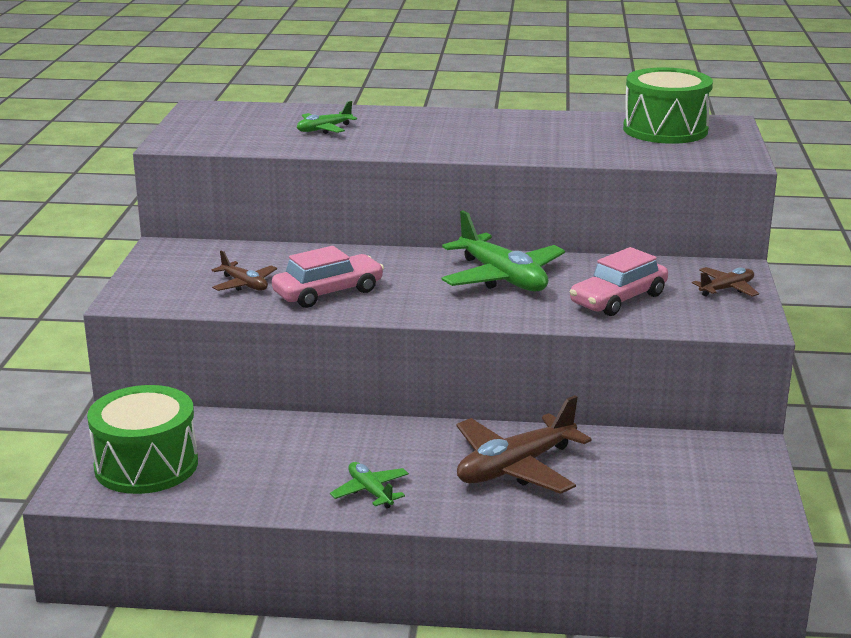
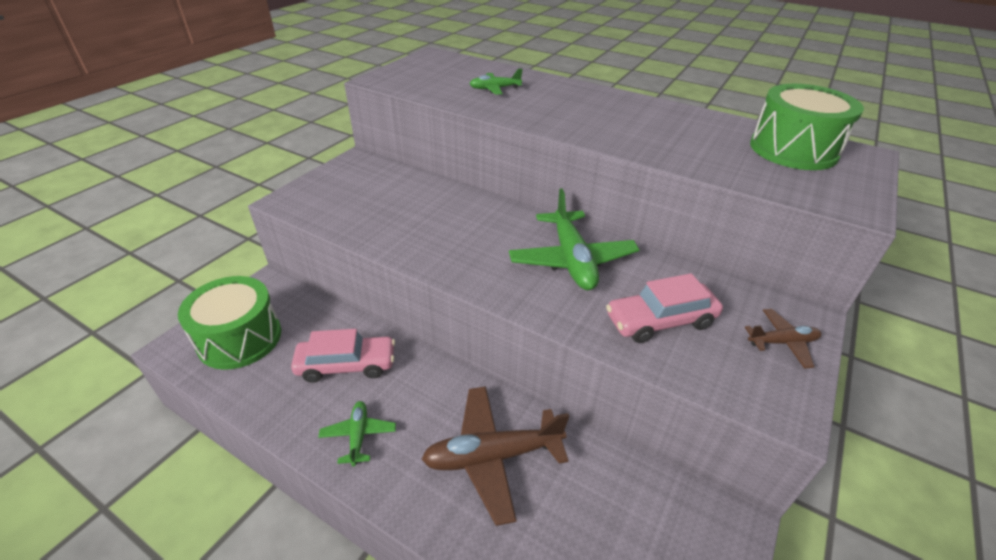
camera: 25 degrees right, 15 degrees up
(244, 284) = (373, 208): brown plane -> none
(328, 292) = (423, 234): pink car -> pink car (346, 365)

